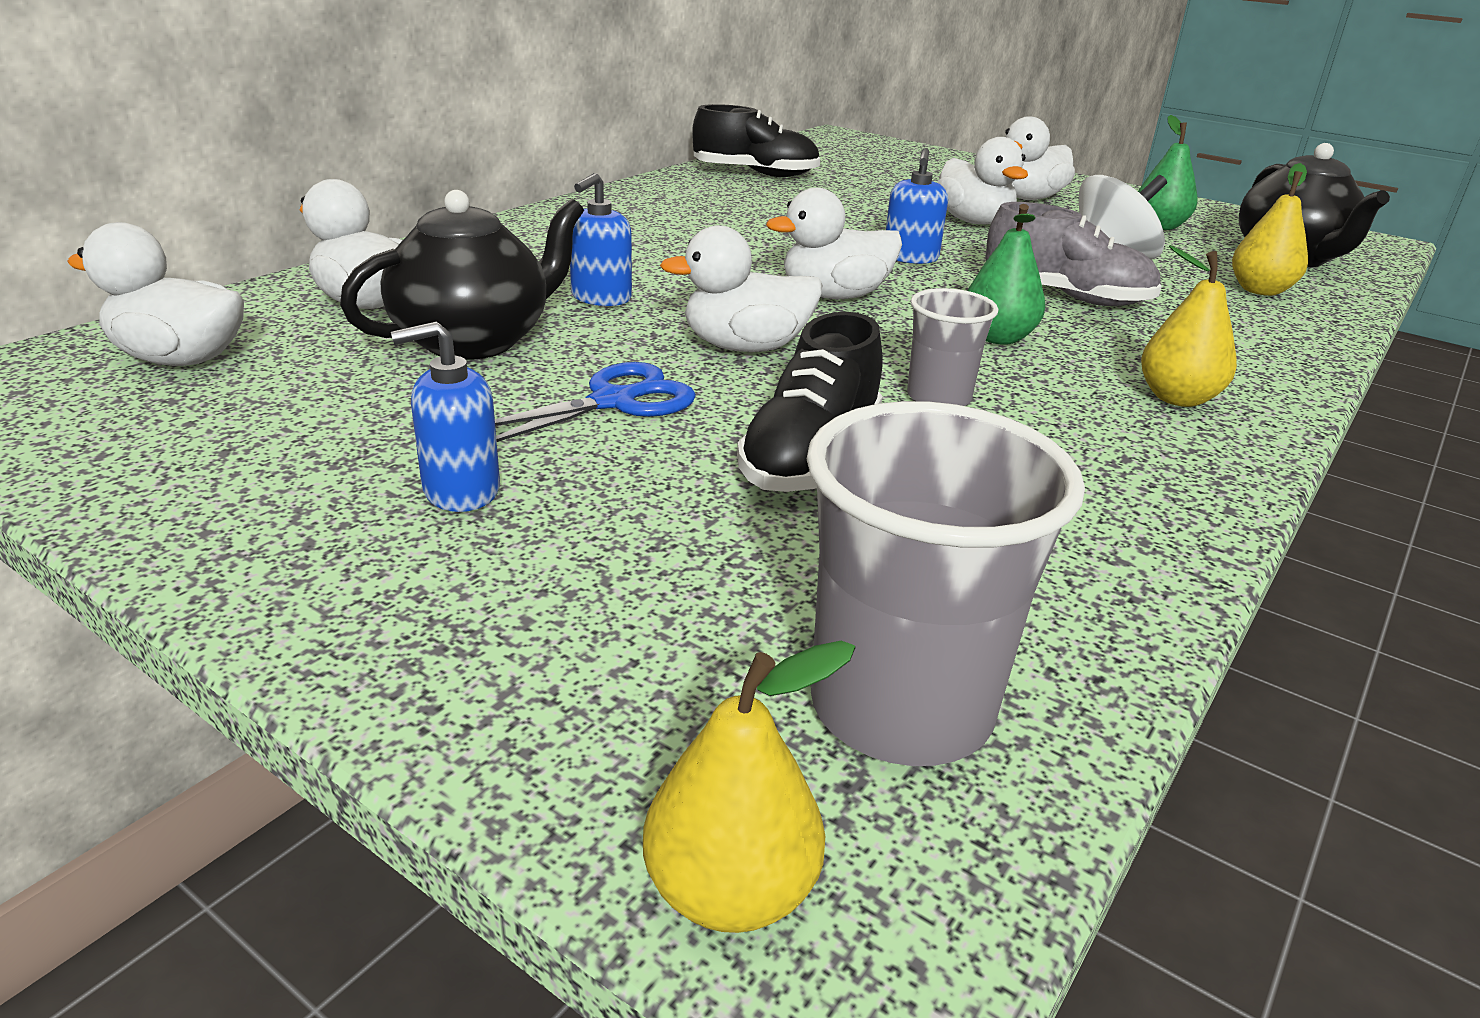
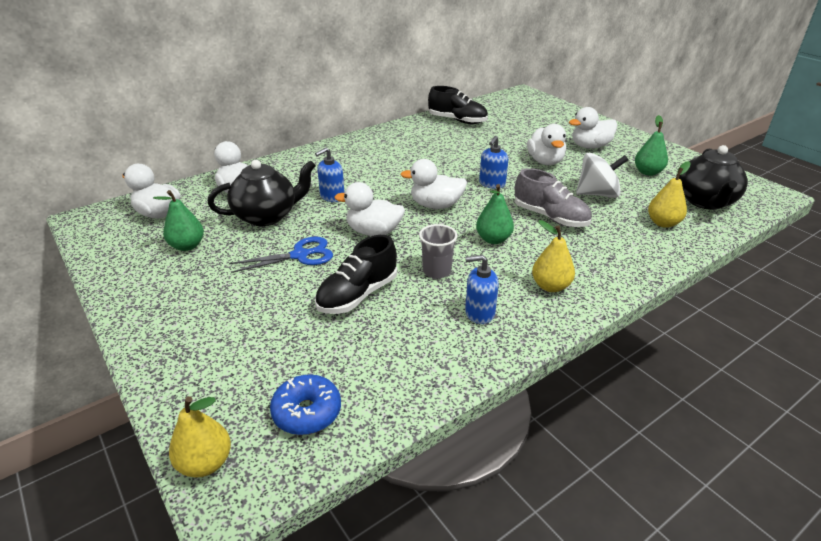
camera: 20 degrees right, 5 degrees up
(306, 413) = (187, 246): none -> green pear
(461, 490) = (218, 291): blue soap dispenser -> blue soap dispenser (479, 313)
(901, 708) = (307, 412): grey cup -> blue donut

